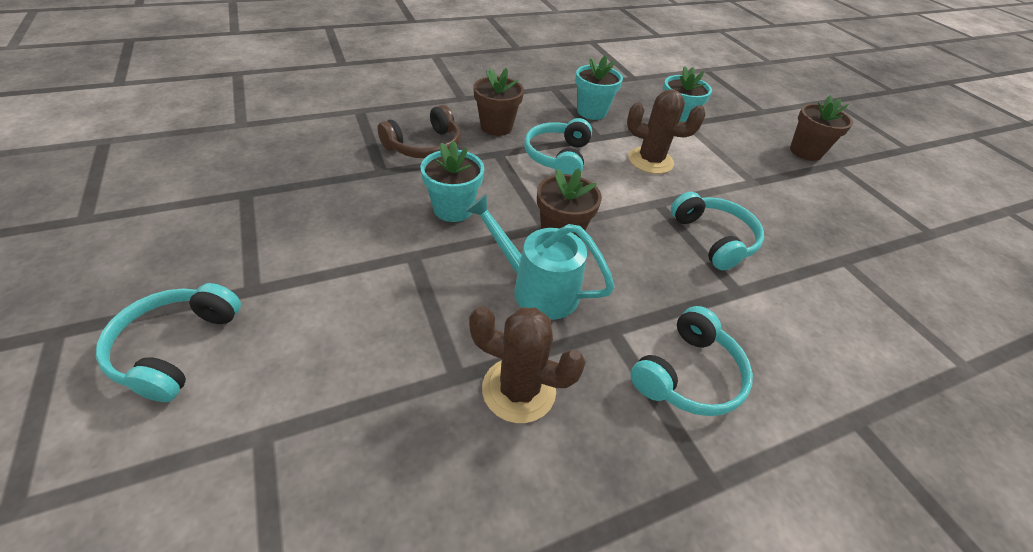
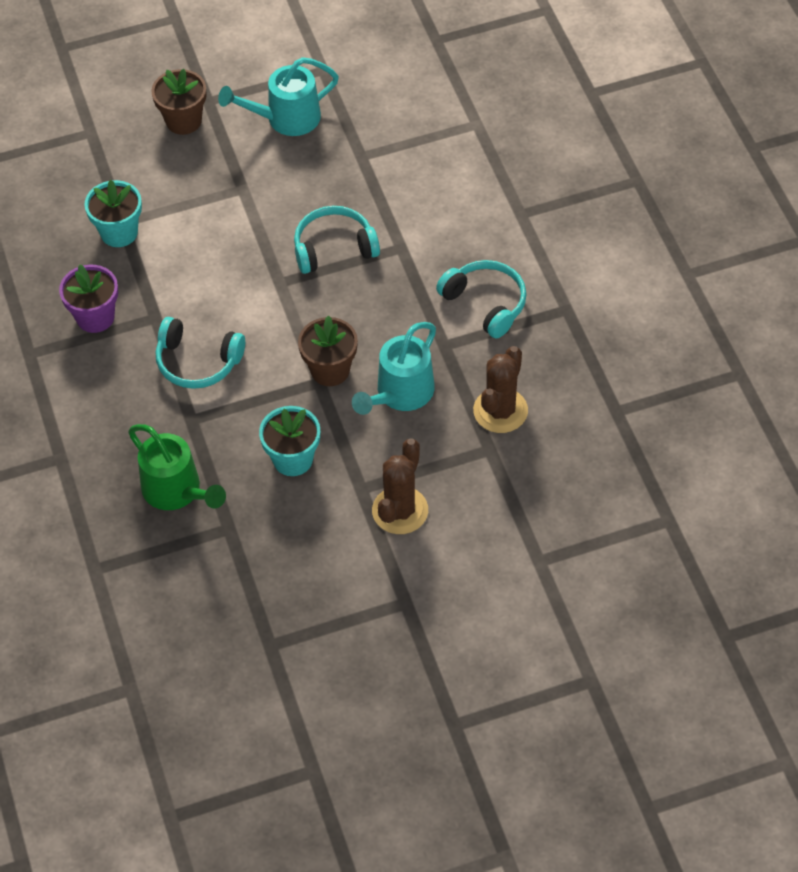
camera: 80 degrees left, 10 degrees up
(175, 348) = (467, 637): turquoise headphones -> none
(425, 146) = (177, 491): brown headphones -> green watering can
(496, 127) = (133, 420): brown flower pot -> none
(591, 112) = (95, 317): turquoise flower pot -> purple flower pot
(650, 161) = (204, 274): brown cactus -> brown cactus (400, 510)
(851, 208) = (285, 119): none -> turquoise watering can

